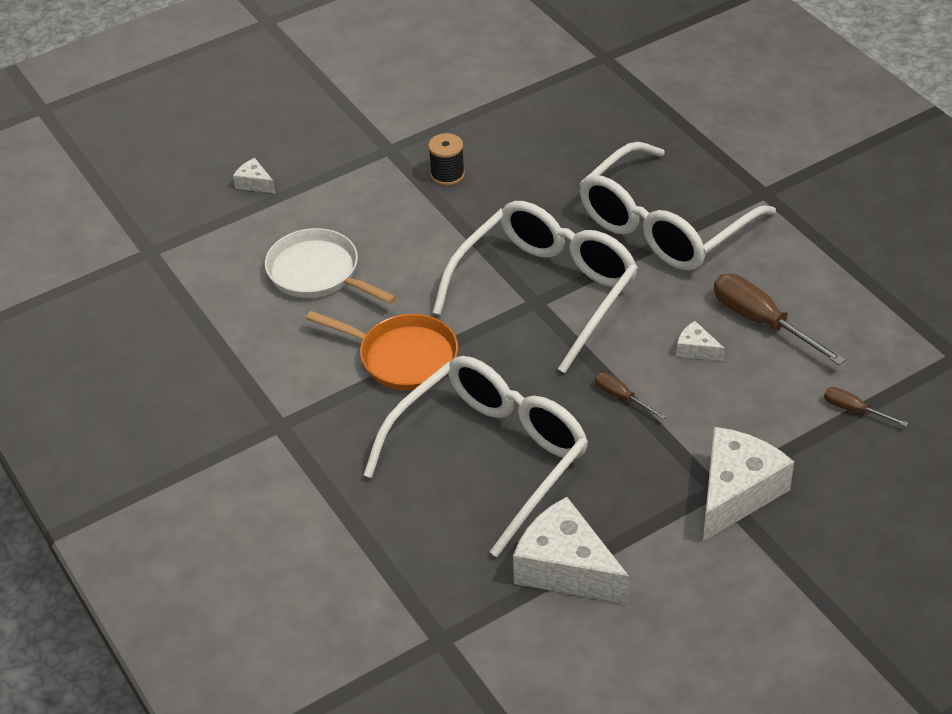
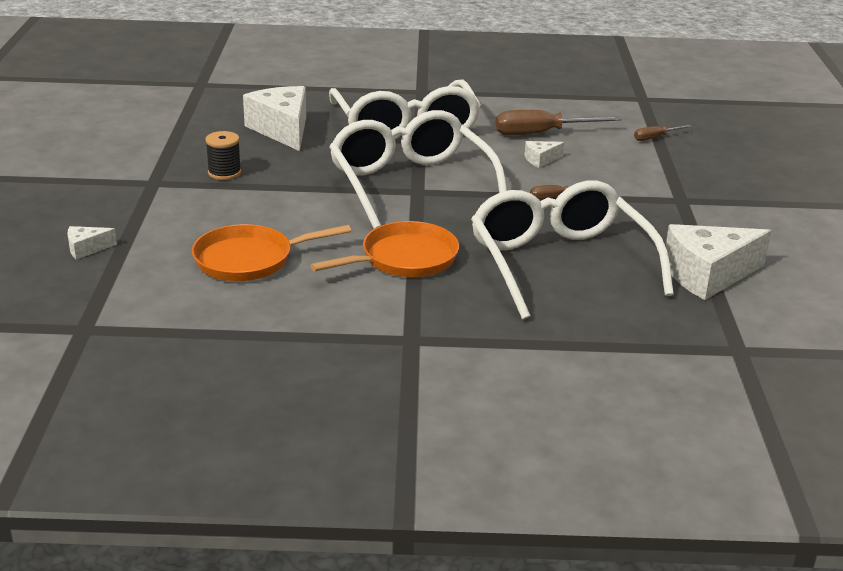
camera: 60 degrees left, 15 degrees down
(318, 273) = (249, 259): white pan -> orange pan
(736, 492) = (691, 195): white cheese -> white cheese (282, 130)

